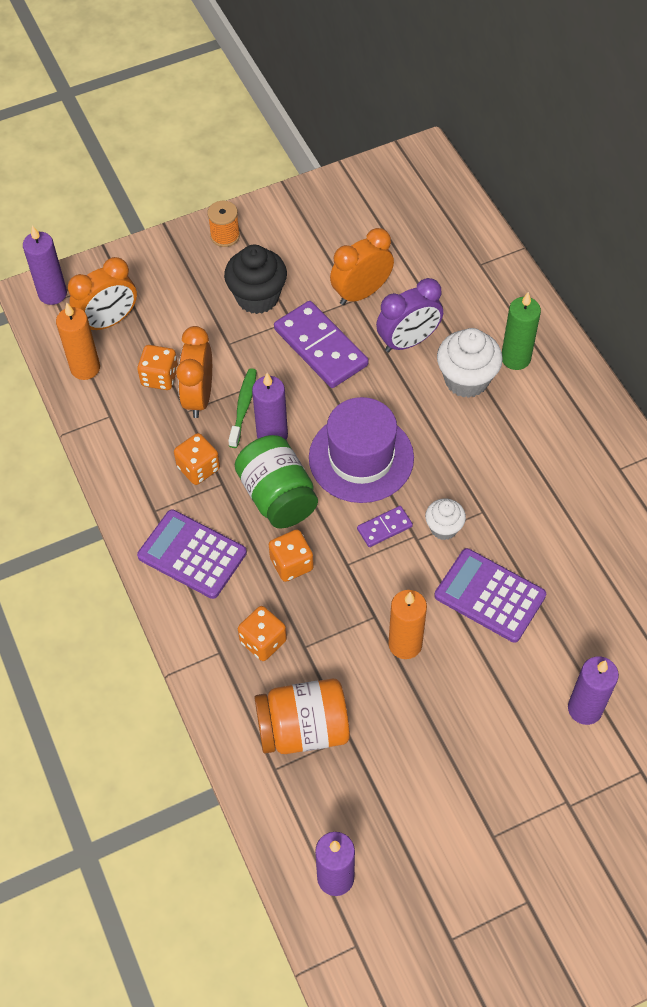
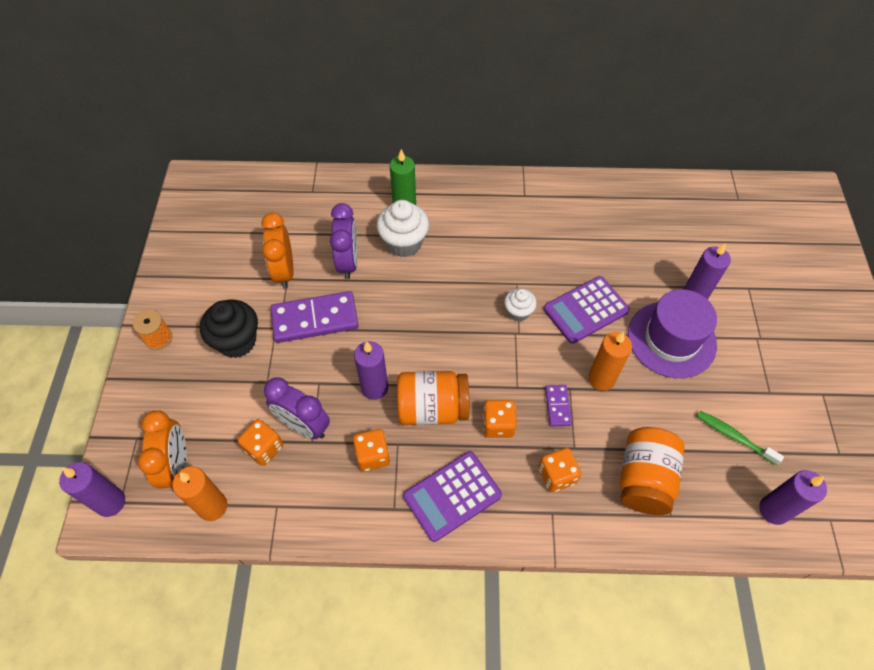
camera: 65 degrees left, 0 degrees up
(199, 397) = (303, 426): orange clock -> purple clock
(243, 407) = (335, 397): green toothbrush -> green toothbrush (734, 436)
(277, 496) = (432, 408): green jar -> orange jar
(361, 458) = (430, 337): purple hat -> purple hat (671, 339)
(384, 528) = (499, 349): purple domino -> purple domino (558, 406)

